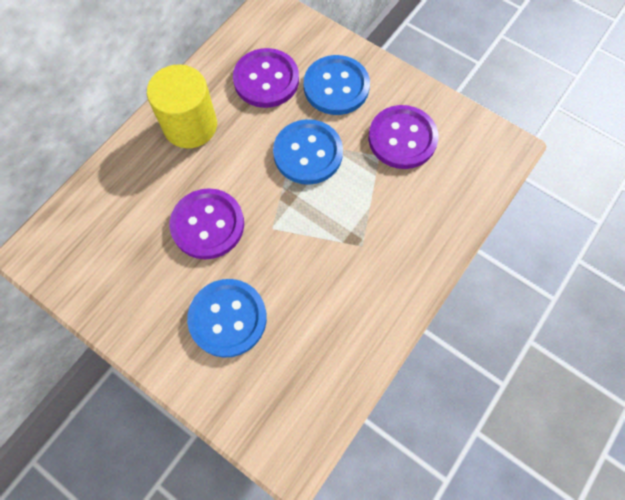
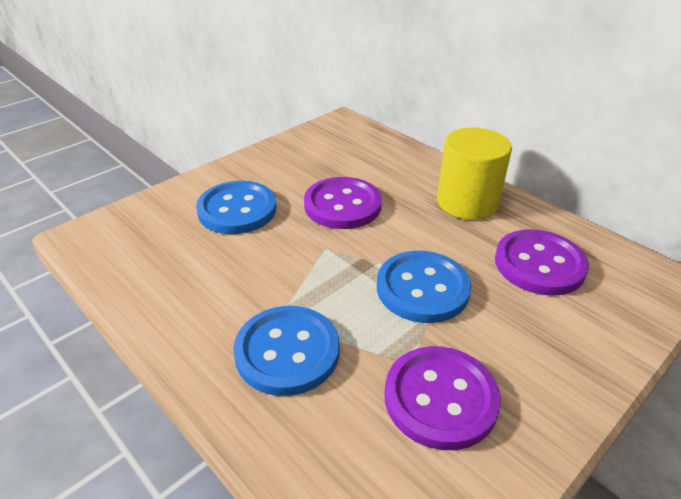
camera: 100 degrees right, 30 degrees down
(336, 87) = (536, 332): blue button -> blue button (287, 352)

